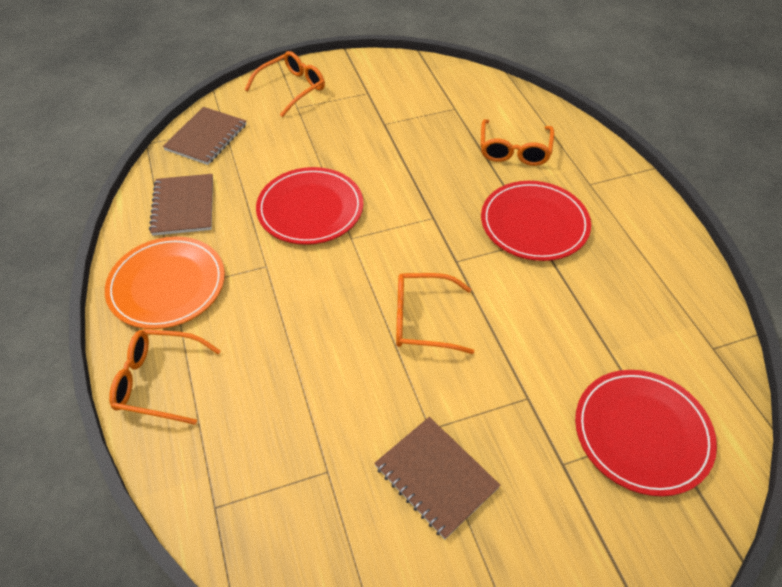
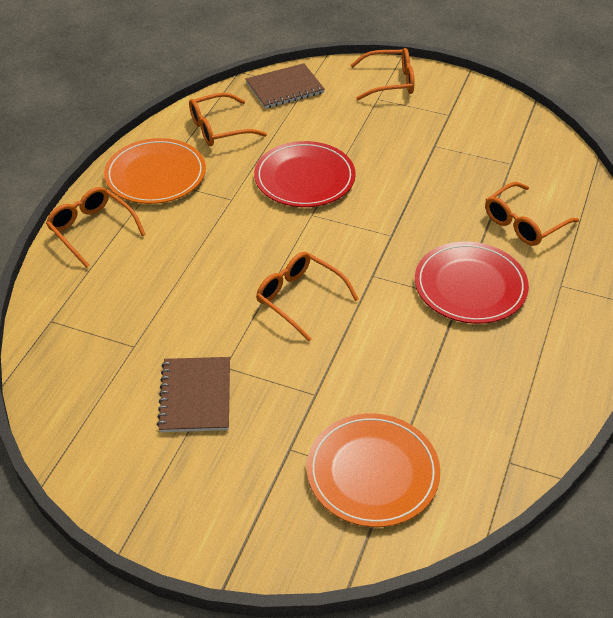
camera: 40 degrees right, 5 degrees down
(183, 206) = (219, 129): brown notebook -> orange glasses
(642, 433) = (372, 472): red plate -> orange plate

